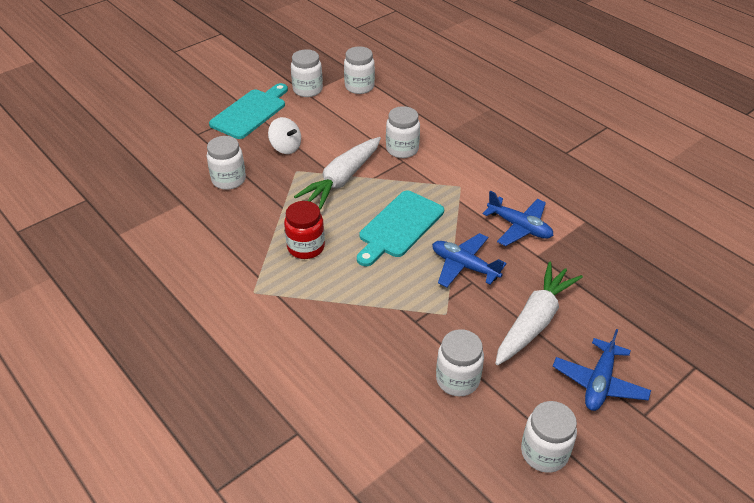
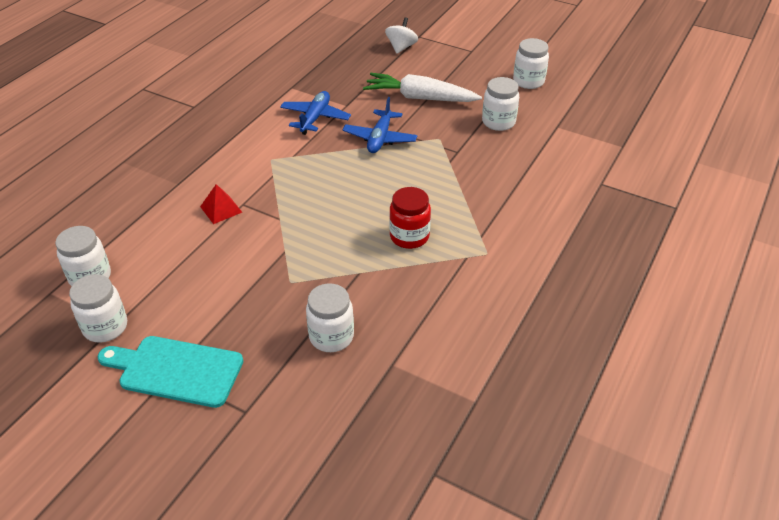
camera: 110 degrees left, 0 degrees up
(286, 147) = (248, 306): white spinning top -> white spinning top (401, 47)
(342, 179) = (291, 240): white carrot -> none
(399, 227) = (348, 184): turquoise cutting board -> none
(402, 149) = (221, 209): white jar -> red pyramid
(599, 382) = (458, 67): blue plane -> none

